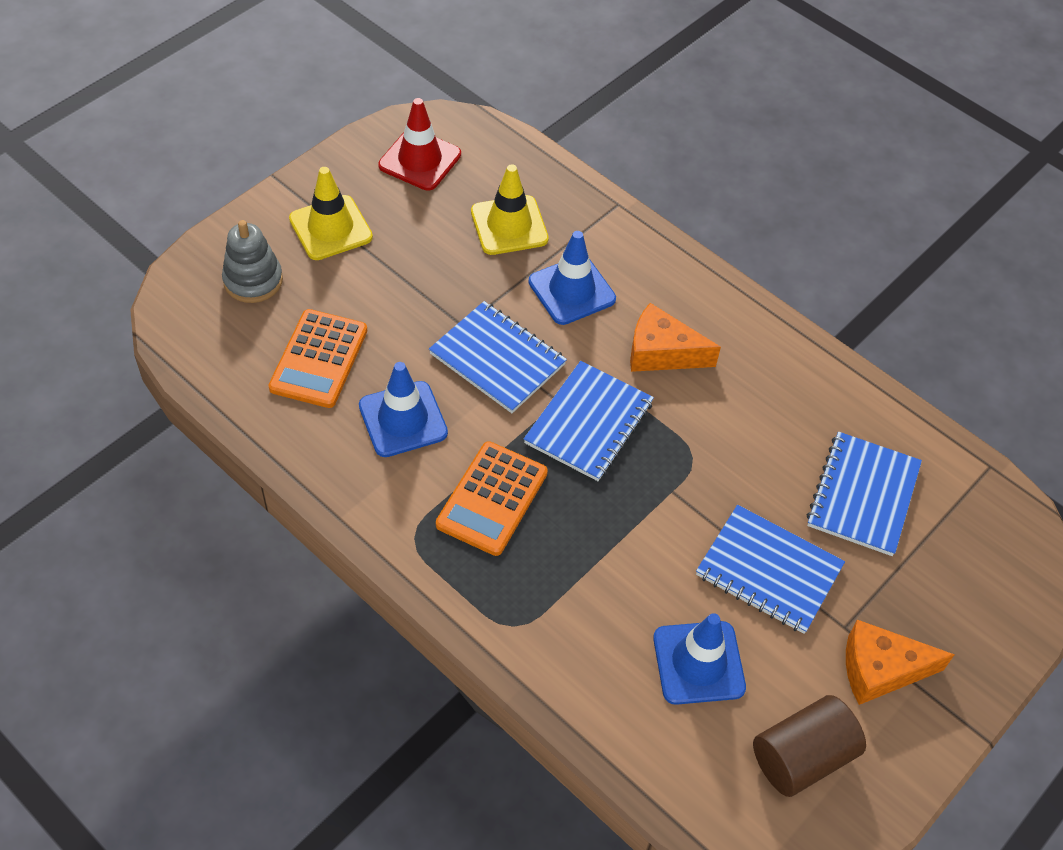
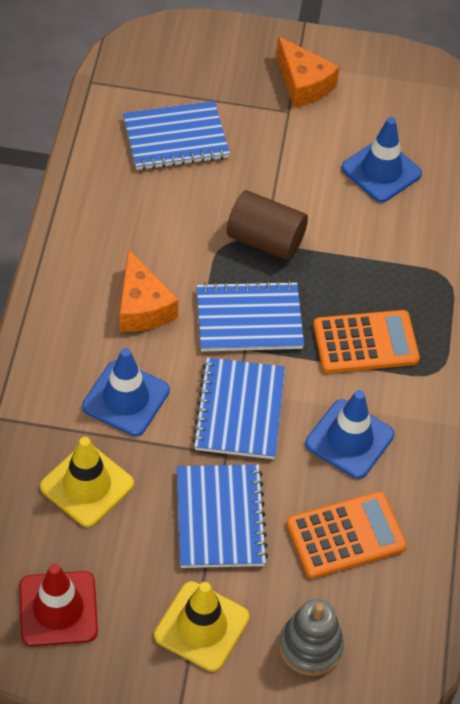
camera: 125 degrees left, 0 degrees up
(768, 571) = (282, 164): blue notebook -> blue notebook (220, 518)
(802, 757) = (395, 98): brown cylinder -> brown cylinder (265, 240)

